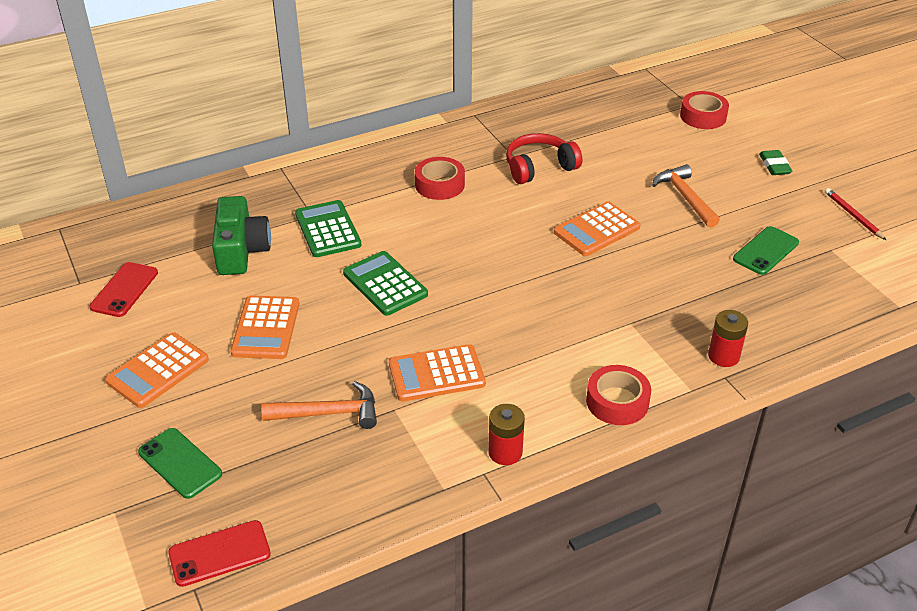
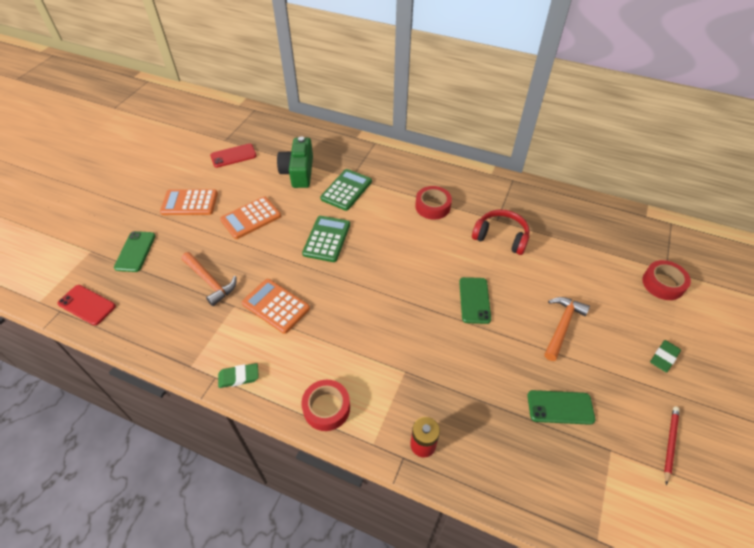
camera: 50 degrees right, 10 degrees up
(241, 250) = (298, 172): green camera -> green camera turned 135 degrees clockwise
(505, 452) = (239, 377): red battery -> green eraser
(596, 230) = (474, 300): orange calculator -> green phone

